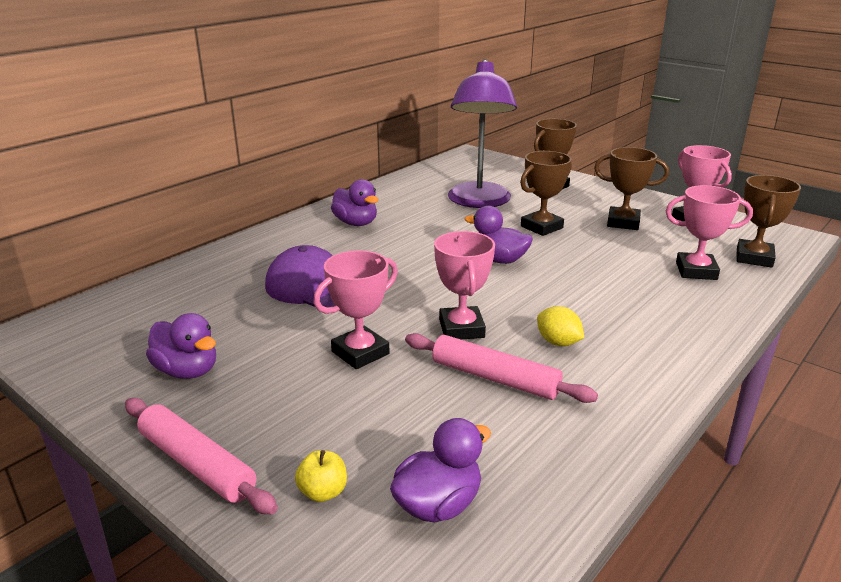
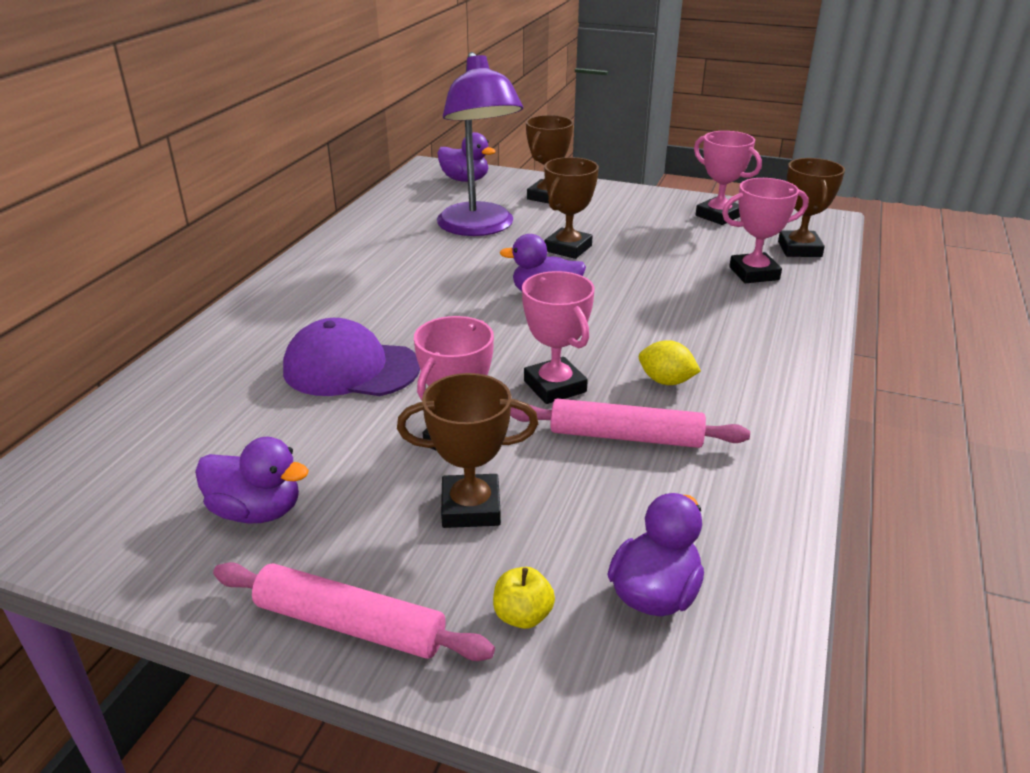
camera: 20 degrees left, 5 degrees up
(356, 223) = (348, 277): purple duck -> purple duck (465, 180)
(623, 222) = (650, 229): brown trophy -> brown trophy (471, 507)

